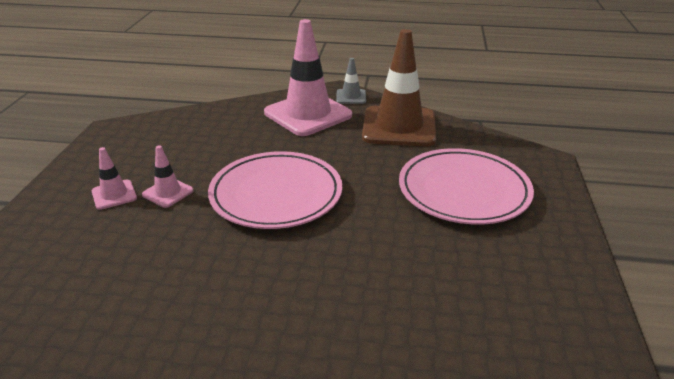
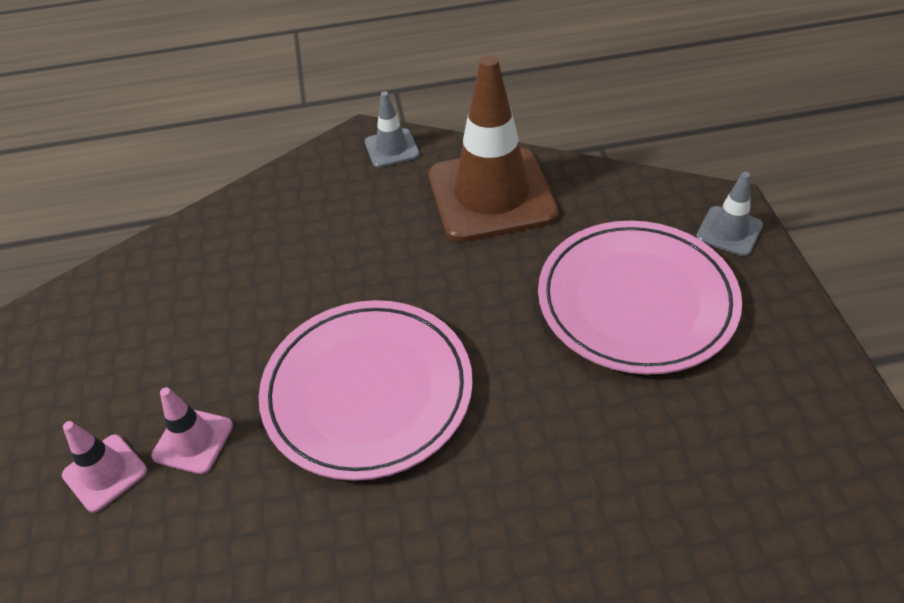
camera: 15 degrees left, 15 degrees up
(308, 114) = (341, 204): pink traffic cone -> none
(543, 172) = (729, 231): none -> grey traffic cone

